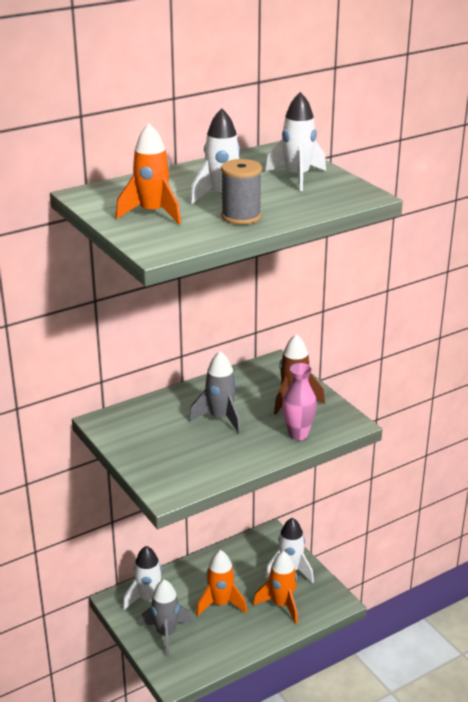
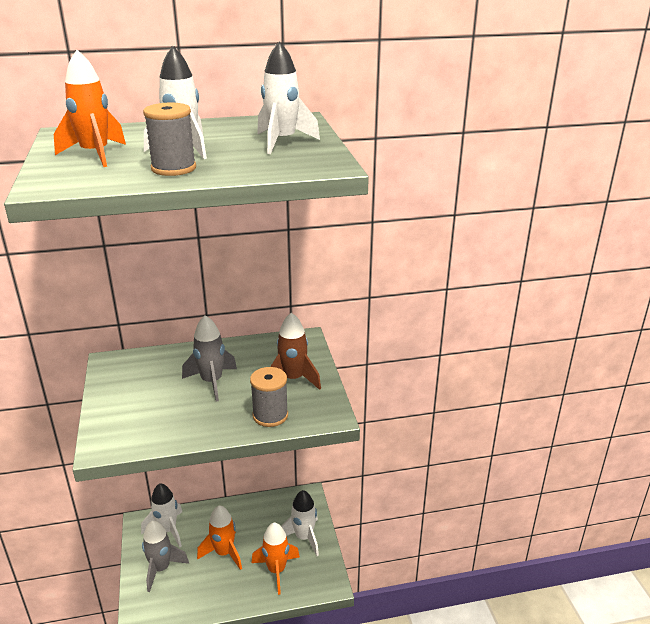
camera: 20 degrees right, 0 degrees up
(298, 434) = (270, 415): pink vase -> grey spool

